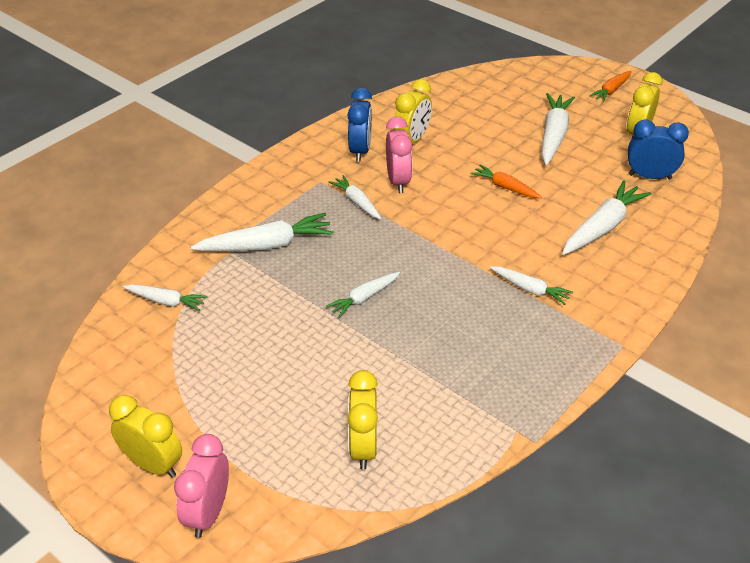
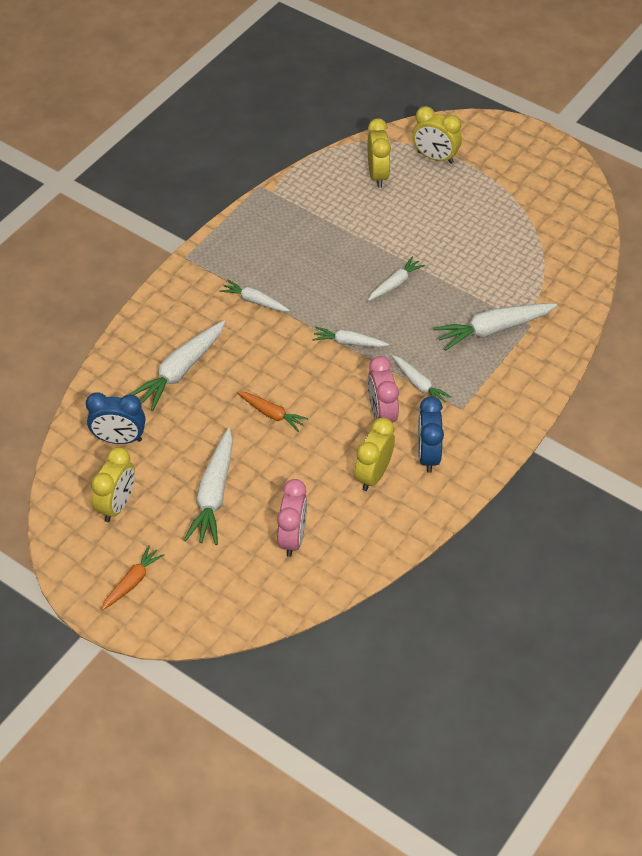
camera: 175 degrees right, 10 degrees up
(153, 464) = (516, 156): yellow clock -> yellow clock (435, 157)
(166, 301) = (559, 270): white carrot -> white carrot (349, 342)
(208, 513) = (469, 133): pink clock -> pink clock (292, 538)

